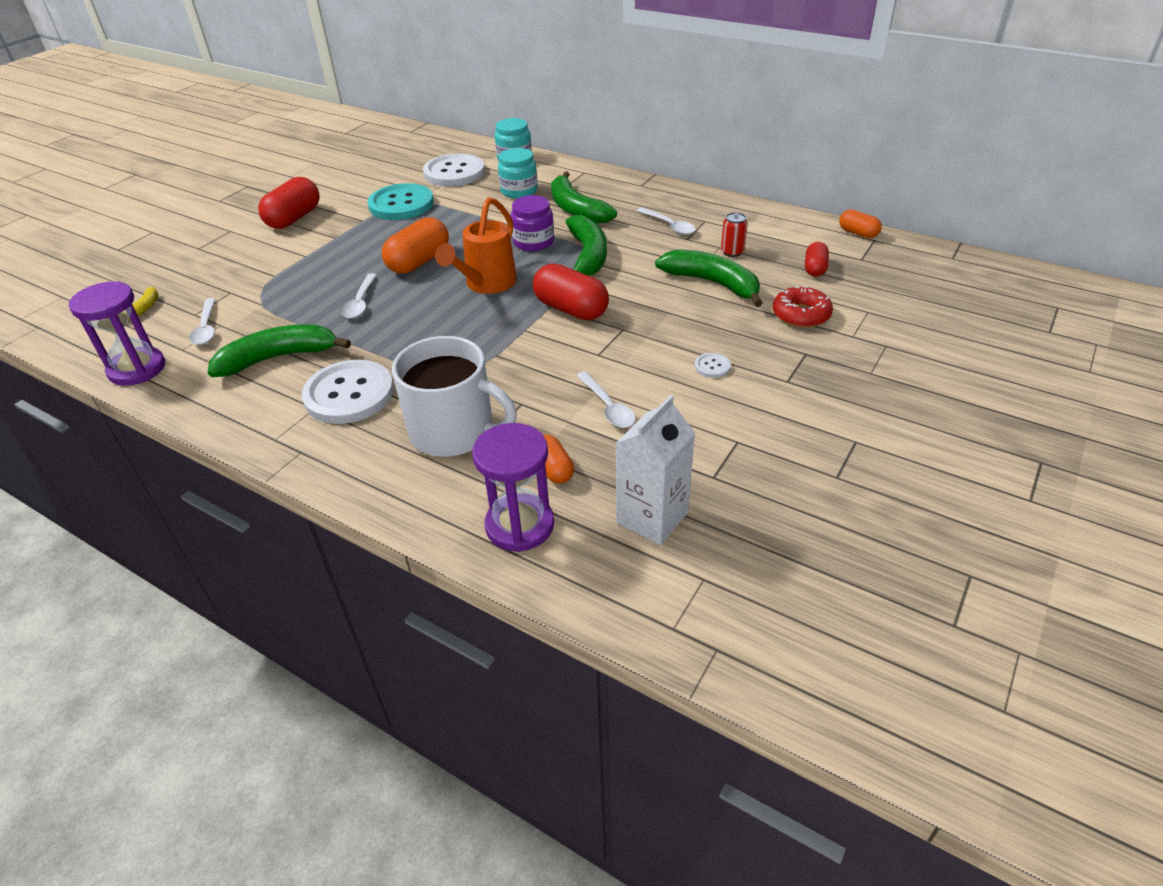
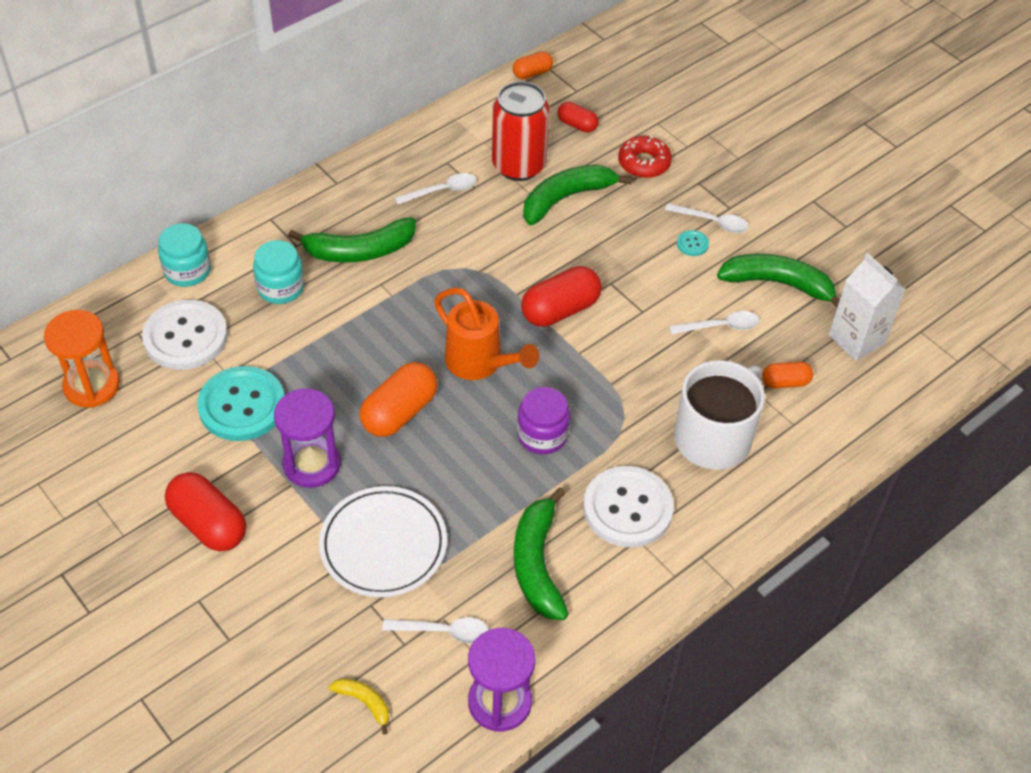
camera: 75 degrees left, 10 degrees up
(287, 284) = (383, 545): none -> white plate
(360, 302) = (461, 478): white spoon -> white spoon (712, 222)
(398, 157) = (92, 386): none -> orange hourglass
(419, 262) = (399, 412): orange capsule -> orange capsule turned 75 degrees clockwise
(519, 525) = (841, 418): purple hourglass -> purple hourglass (312, 464)
(533, 242) = (412, 305): purple jar -> purple jar (542, 435)
(587, 256) = (467, 270): green banana -> green banana (778, 284)
(712, 366) = (692, 244): white button -> turquoise button
(732, 252) = (518, 165): red can -> red can, size x2.27

